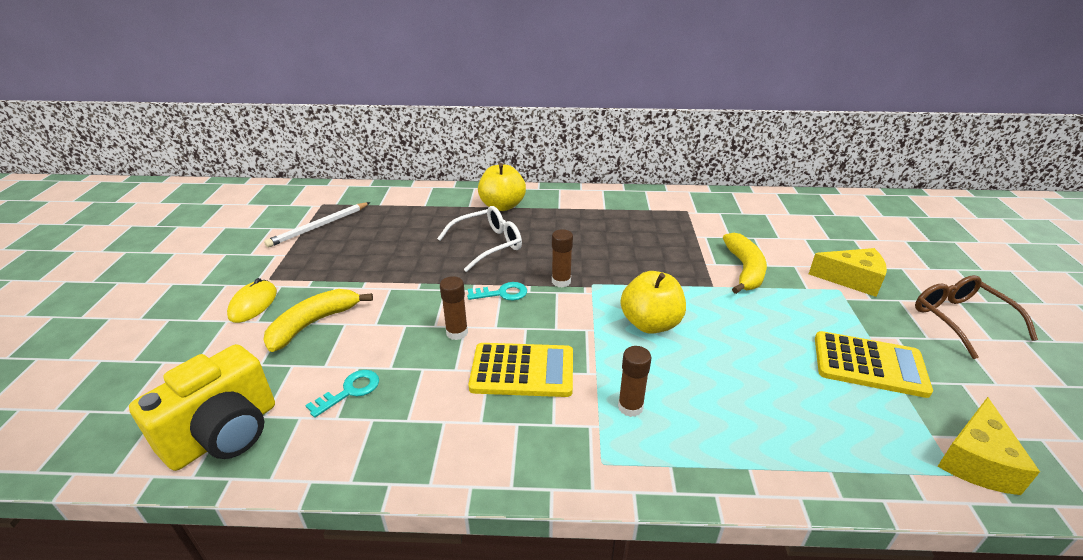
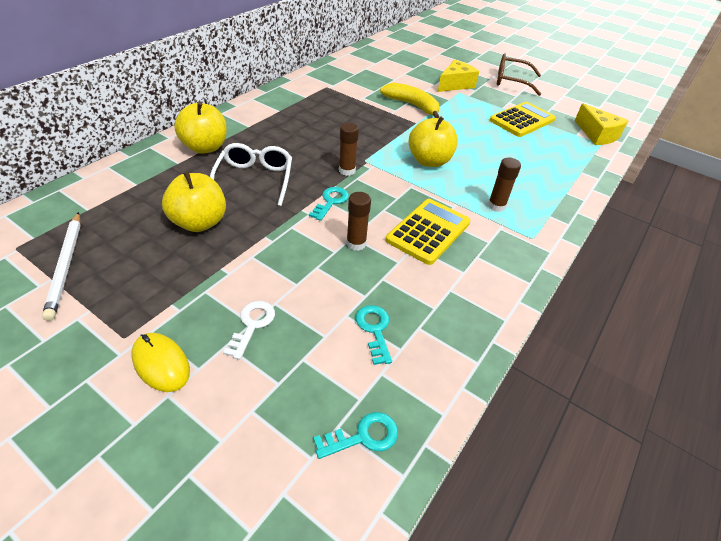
camera: 60 degrees left, 10 degrees up
(224, 434) = (363, 436): yellow camera -> turquoise key
(313, 324) = (252, 325): yellow banana -> white key
(407, 248) = (199, 222): none -> yellow apple

